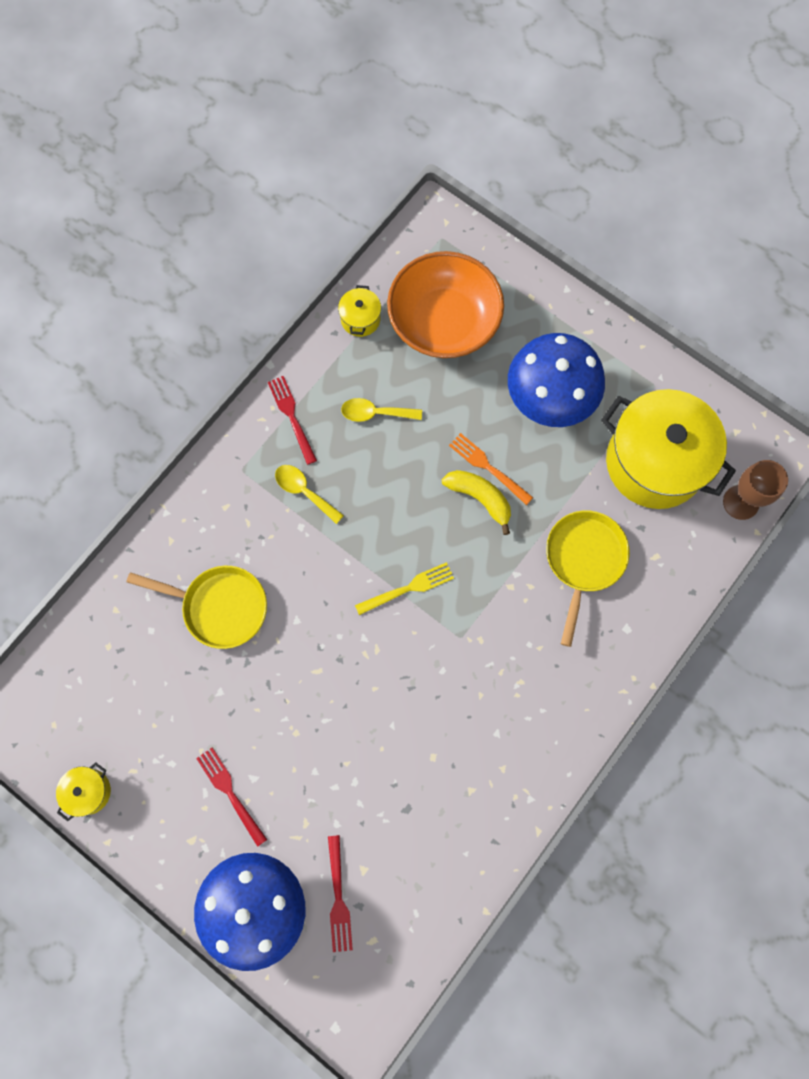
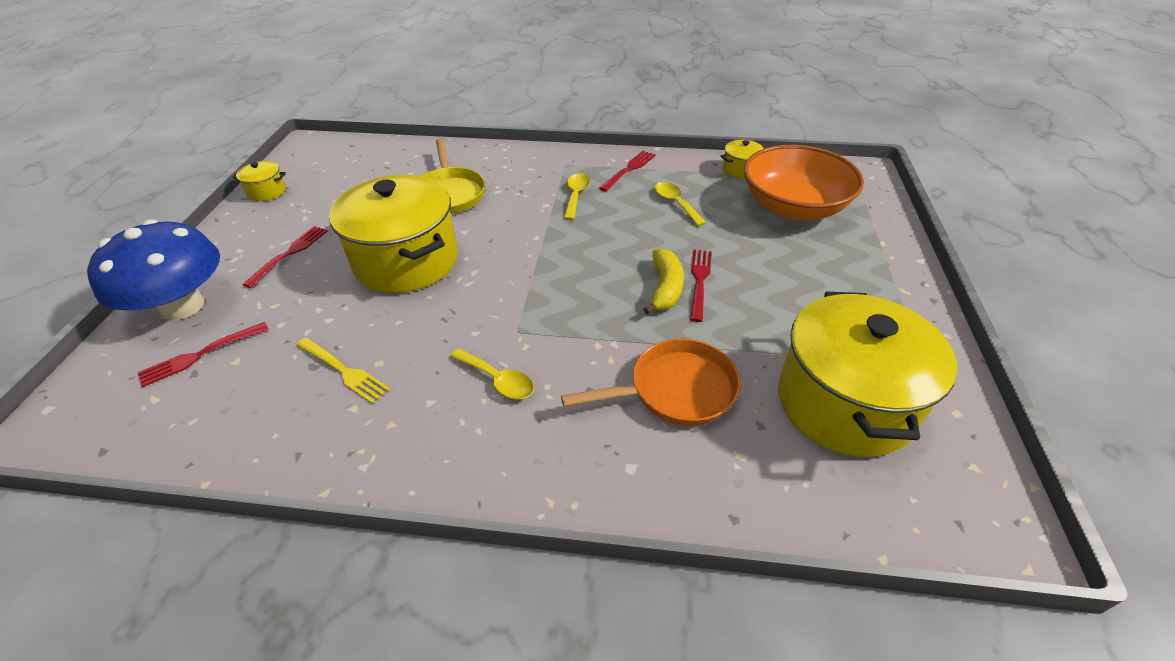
camera: 60 degrees right, 30 degrees down
(310, 689) = (406, 261): none -> yellow pot
(408, 588) = (540, 279): yellow fork -> yellow fork (343, 371)
(488, 467) = (699, 281): orange fork -> red fork
(503, 676) = (498, 380): none -> yellow spoon
(550, 397) = (811, 292): blue mushroom -> none
(583, 560) = (675, 390): yellow pan -> orange pan
(741, 502) = (899, 518): brown goblet -> none

